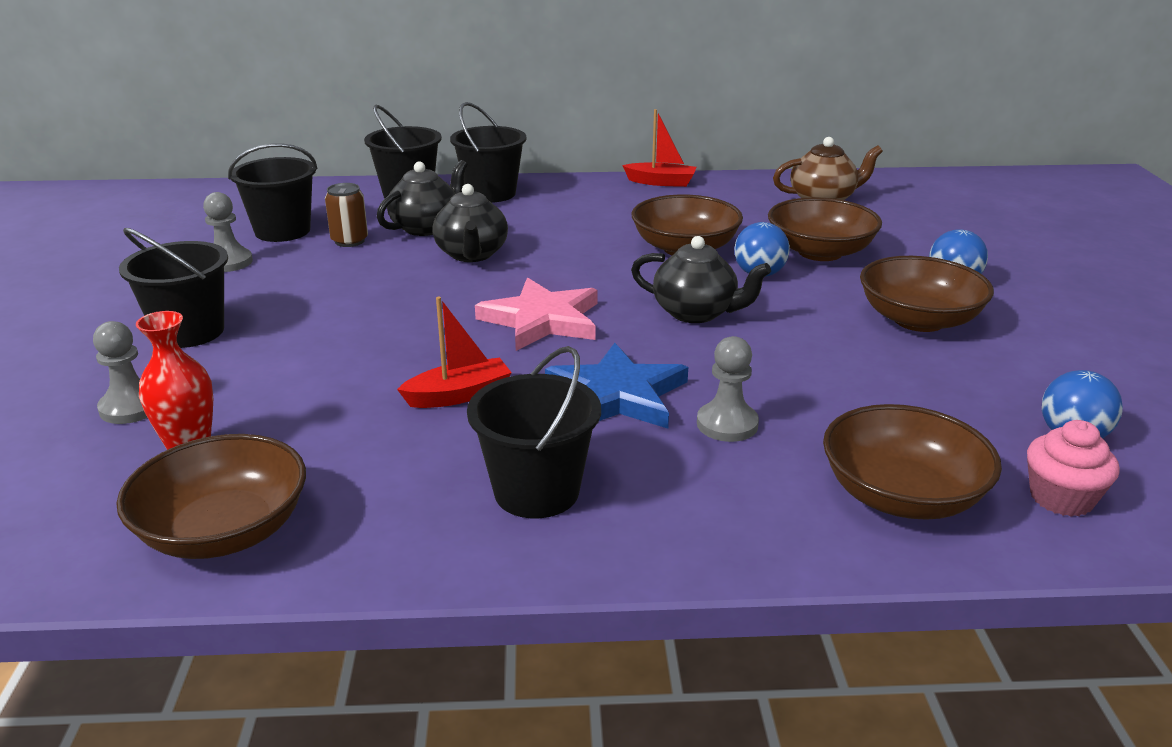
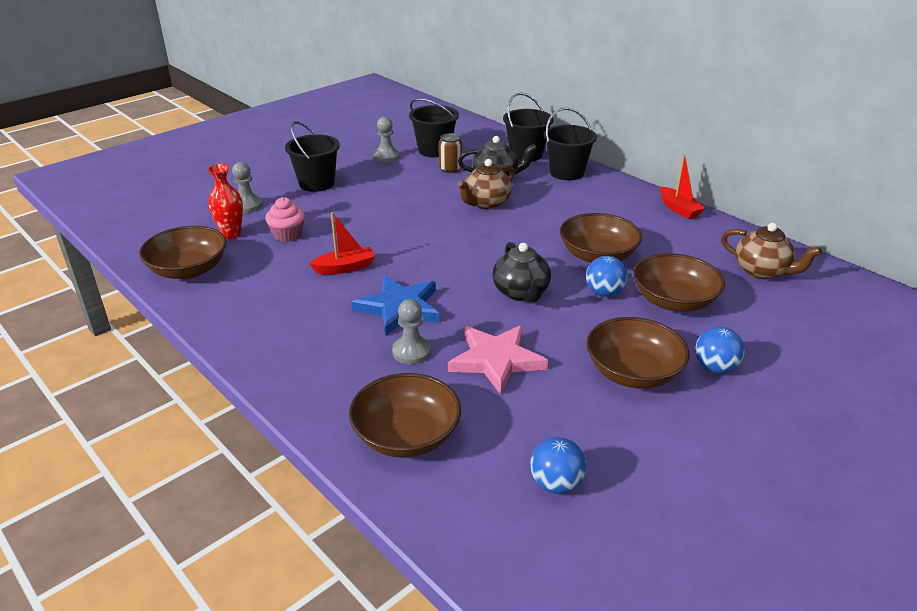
camera: 50 degrees right, 5 degrees up
(459, 395) = (345, 268): red boat -> red boat turned 45 degrees counterclockwise
(471, 254) = (486, 203): black teapot -> brown teapot
(536, 492) = (289, 325): black bucket -> none
(542, 320) = (445, 254): pink star -> pink star (496, 360)
(1061, 498) = (472, 499): pink cupcake -> pink cupcake (287, 235)

